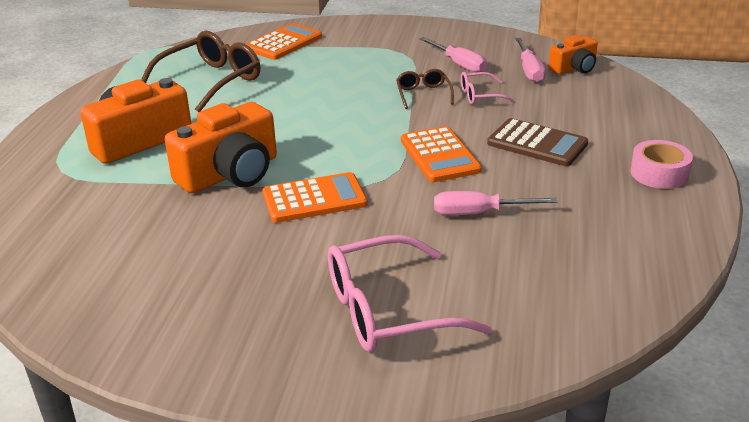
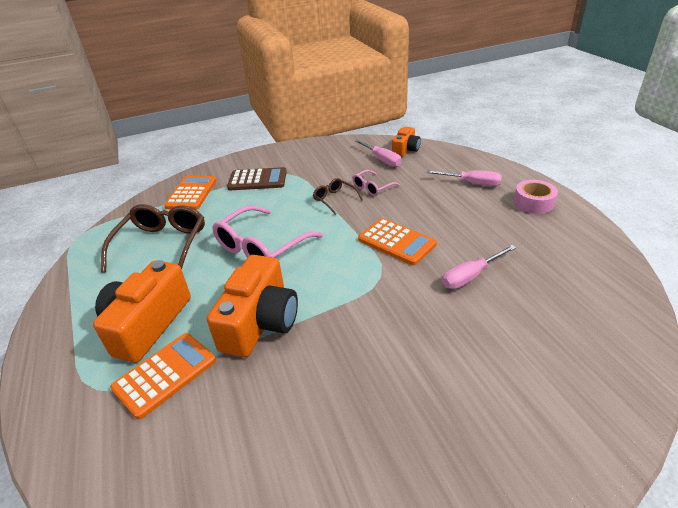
camera: 30 degrees left, 5 degrees up
(314, 199) = (350, 316): orange calculator -> orange calculator (165, 374)
(387, 311) = (508, 392): pink glasses -> pink glasses (261, 247)
(459, 64) = (334, 170): pink screwdriver -> pink screwdriver (472, 183)
(537, 144) = (445, 209): brown calculator -> brown calculator (257, 180)

